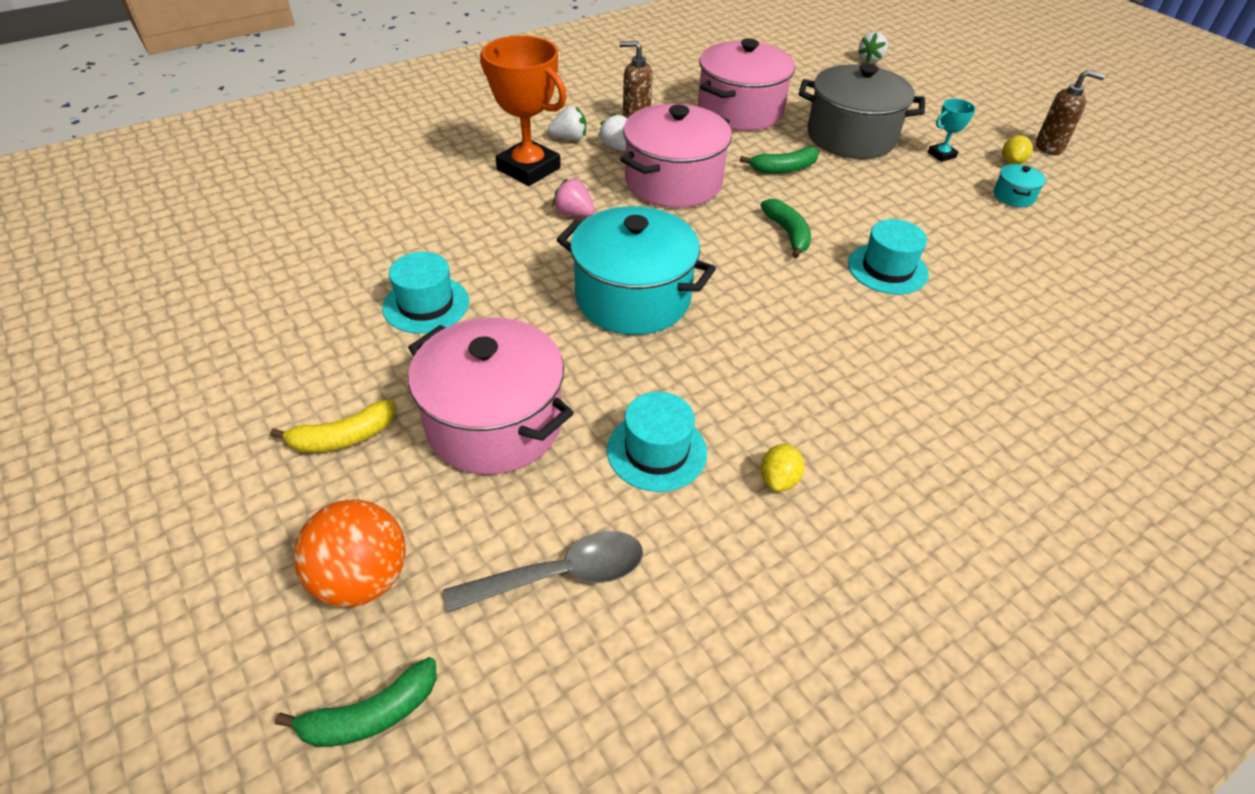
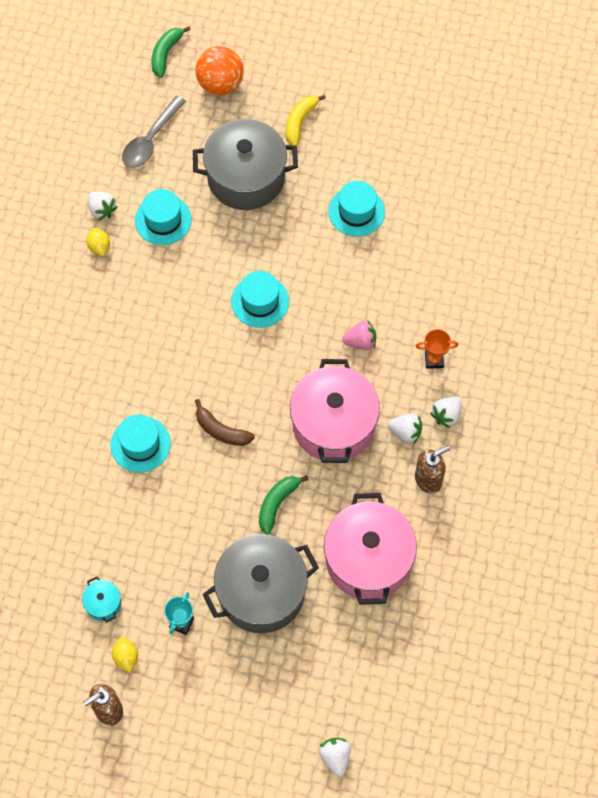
camera: 140 degrees right, 20 degrees up
(494, 423) = (246, 178): pink pot -> grey pot
(528, 169) = (434, 360): orange trophy -> orange trophy, size x0.46
(633, 298) = (260, 301): turquoise pot -> turquoise hat
(732, 526) = (102, 210): none -> white strawberry
(788, 233) = (221, 430): green banana -> brown banana

